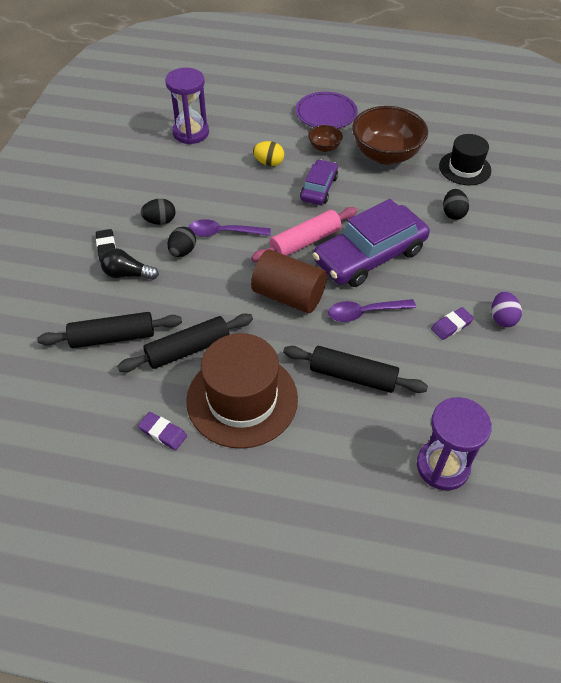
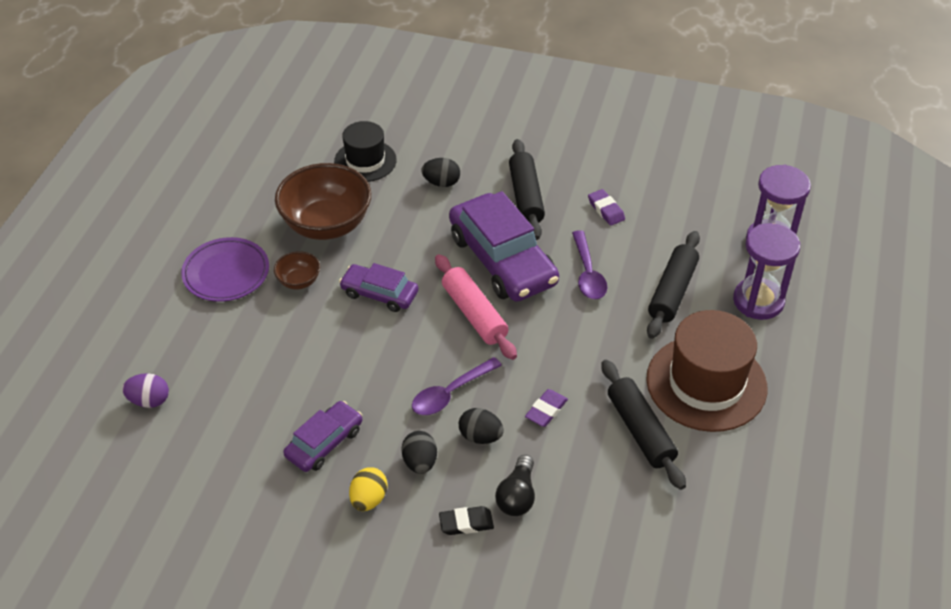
camera: 85 degrees left, 5 degrees down
(113, 337) = (623, 507): black rolling pin -> black rolling pin (526, 197)
(163, 433) = (753, 453): purple eraser -> purple eraser (546, 410)
(178, 174) = (324, 443): none -> purple car
(191, 133) = (231, 427): purple hourglass -> purple hourglass (758, 301)
(223, 233) = (450, 393): purple spoon -> purple spoon turned 45 degrees clockwise
(269, 163) = (319, 340): yellow egg -> yellow egg (368, 499)
(288, 296) = (561, 335): brown cylinder -> none
(502, 318) = (597, 173): purple egg -> purple egg (149, 400)

